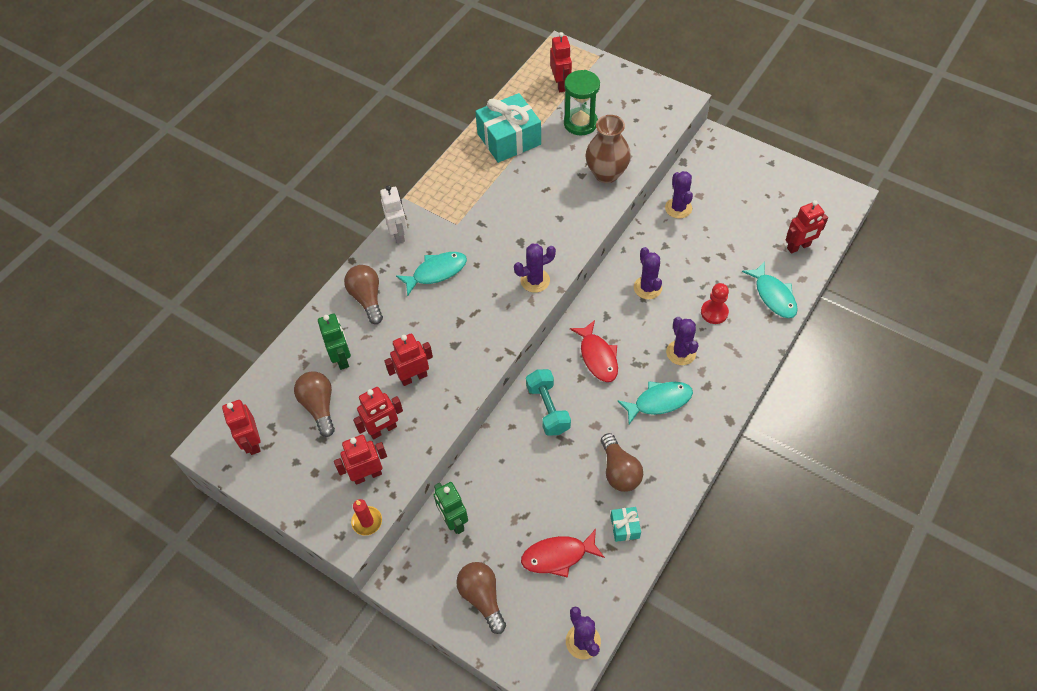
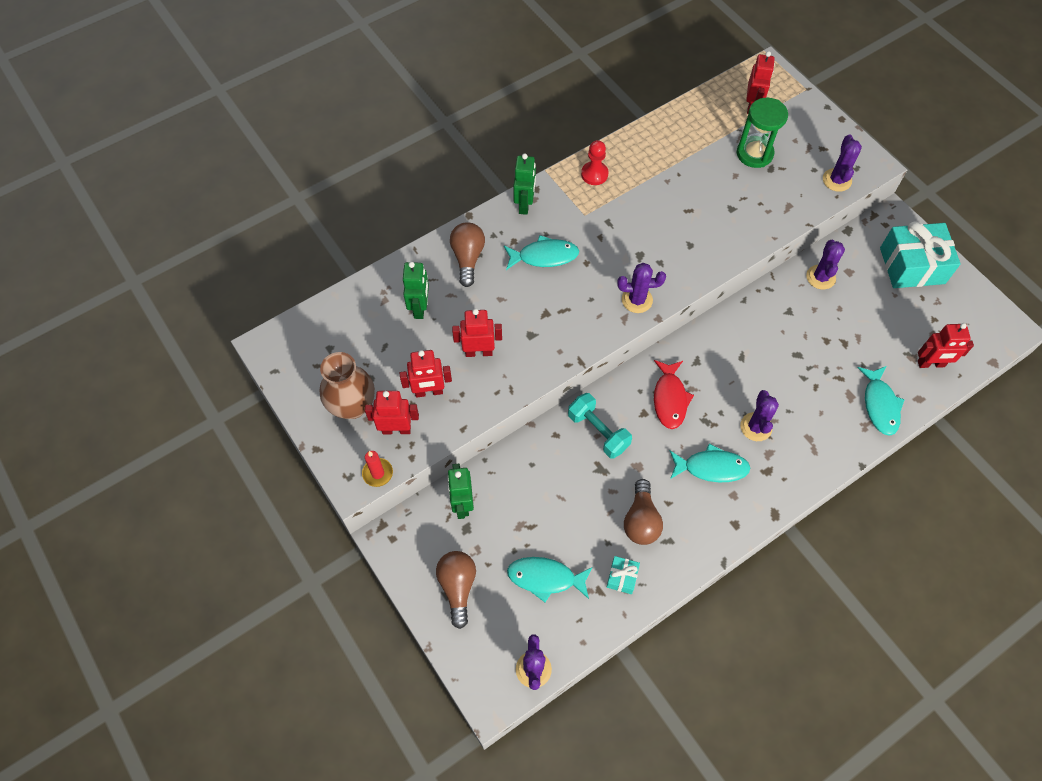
camera: 20 degrees right, 5 degrees up
(252, 442) = (306, 357): red robot -> none
(319, 406) = (380, 346): brown light bulb -> none
(398, 233) = (524, 204): white robot -> green robot
(509, 139) = (674, 146): turquoise gift -> turquoise gift (912, 266)
(548, 409) = (598, 431): turquoise dumbbell -> turquoise dumbbell turned 45 degrees counterclockwise
(558, 556) = (545, 578): red fish -> turquoise fish
(606, 174) = (757, 216): brown vase -> brown vase (352, 405)
(647, 288) = (751, 348): purple cactus -> purple cactus (837, 180)
(714, 312) = (809, 399): red pawn -> red pawn (594, 174)

